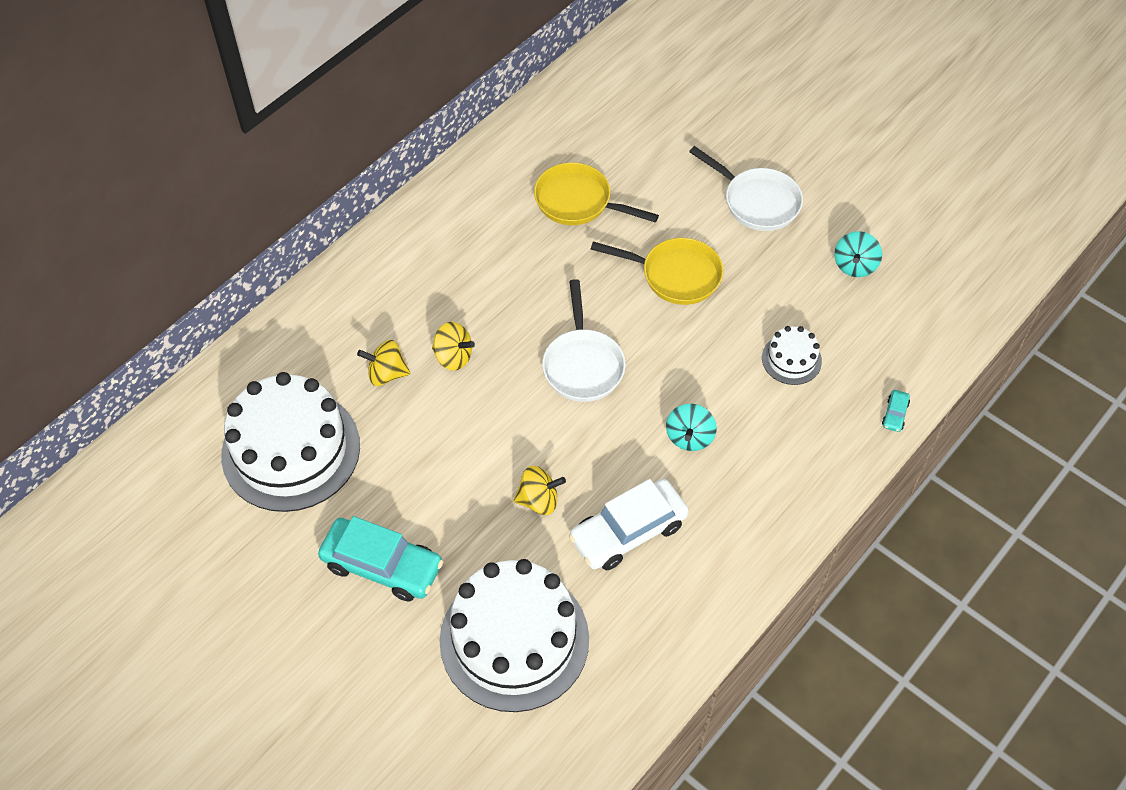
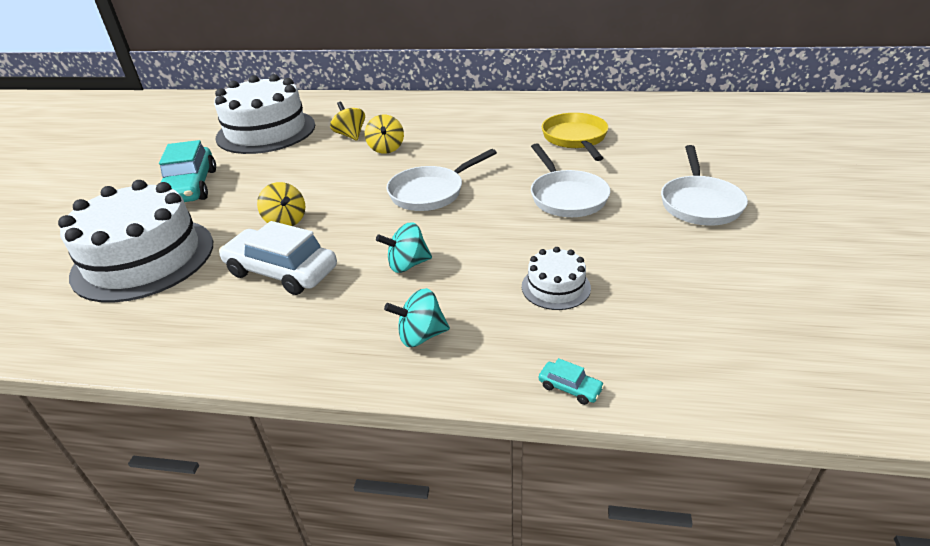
camera: 60 degrees right, 20 degrees down
(675, 275) = (566, 197): yellow pan -> white pan
(854, 265) = (719, 281): turquoise spinning top -> turquoise spinning top (421, 336)
(894, 414) = (570, 388): turquoise car -> turquoise car turned 135 degrees counterclockwise

